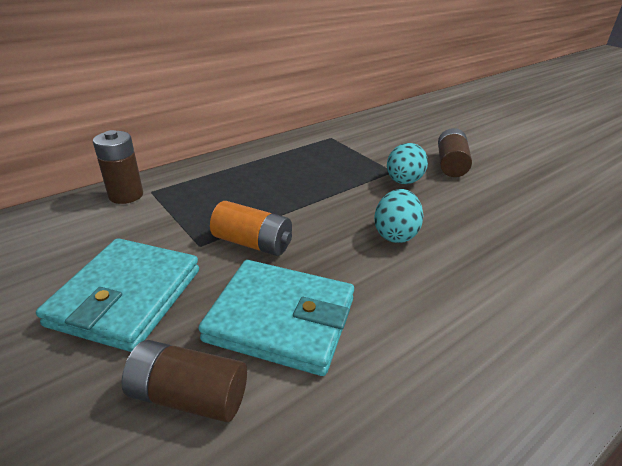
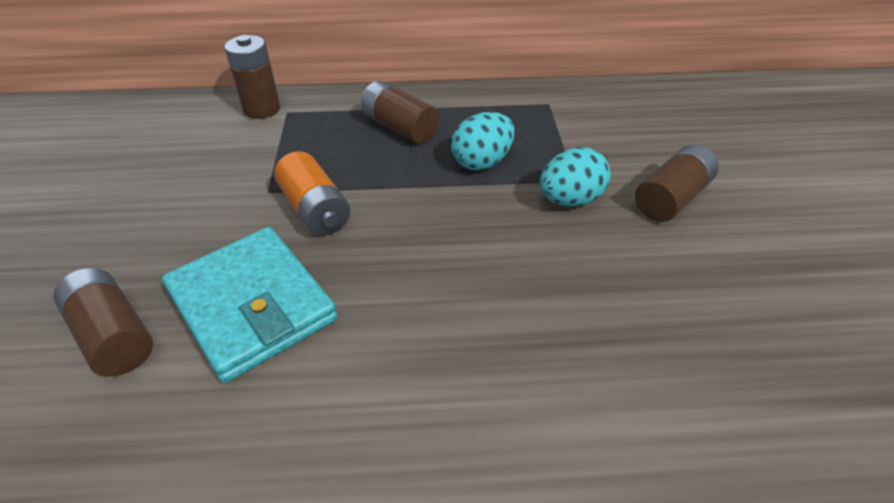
camera: 35 degrees right, 10 degrees up
(126, 297) = (161, 218): turquoise wallet -> none
(252, 176) = (399, 128): none -> brown battery
(395, 234) = (474, 266): turquoise egg -> turquoise egg (482, 162)

